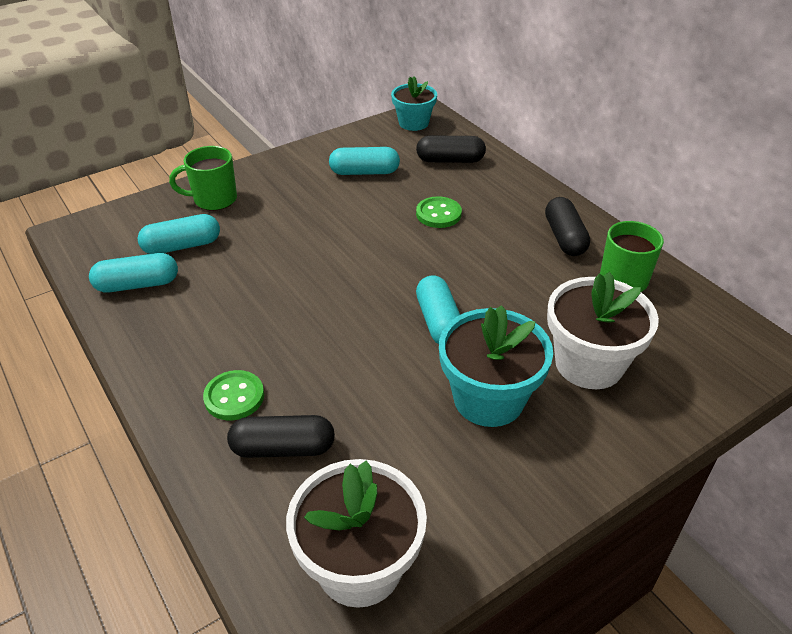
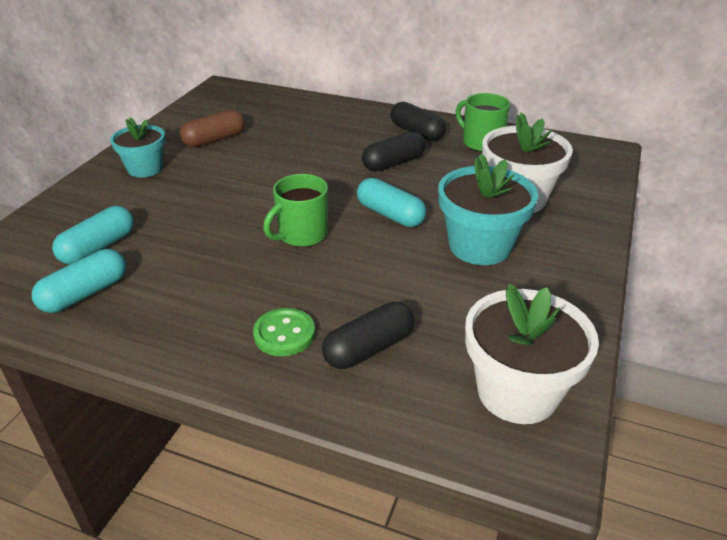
camera: 35 degrees left, 5 degrees down
(214, 199) = (90, 202): green mug -> green mug (301, 235)
(364, 172) = (214, 139): turquoise capsule -> brown capsule
(413, 123) = (218, 96): turquoise flower pot -> turquoise flower pot (145, 168)
(438, 214) = (309, 148): green button -> none
(450, 160) = (277, 111): black capsule -> black capsule (393, 163)

